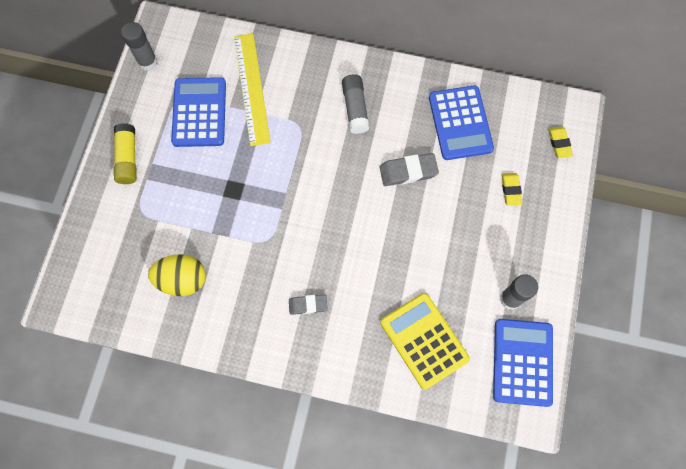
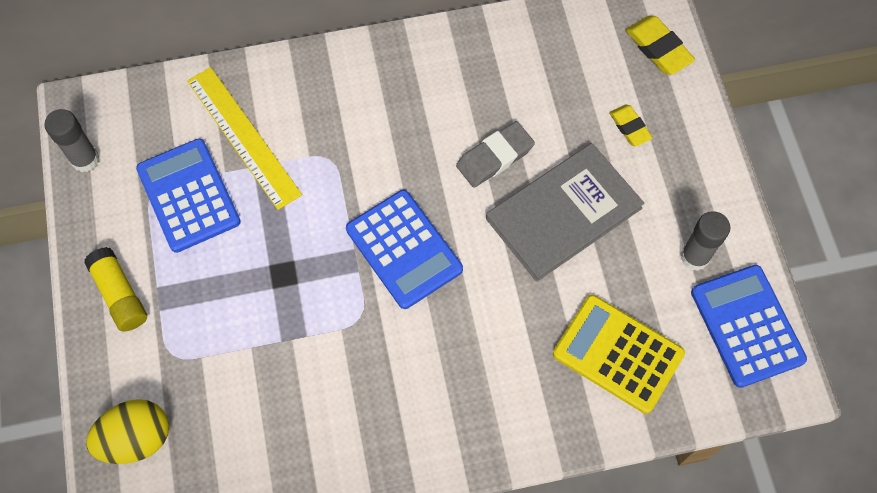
camera: 25 degrees left, 5 degrees down
(182, 280) = (273, 418): yellow egg -> yellow egg (137, 438)
(308, 305) = (452, 376): grey eraser -> none
(355, 108) = (389, 107): grey glue stick -> none
(435, 229) = (563, 213): none -> grey book
(460, 123) = (529, 72): blue calculator -> blue calculator (404, 249)
(559, 143) = (658, 48): yellow eraser -> yellow eraser, size x1.53

